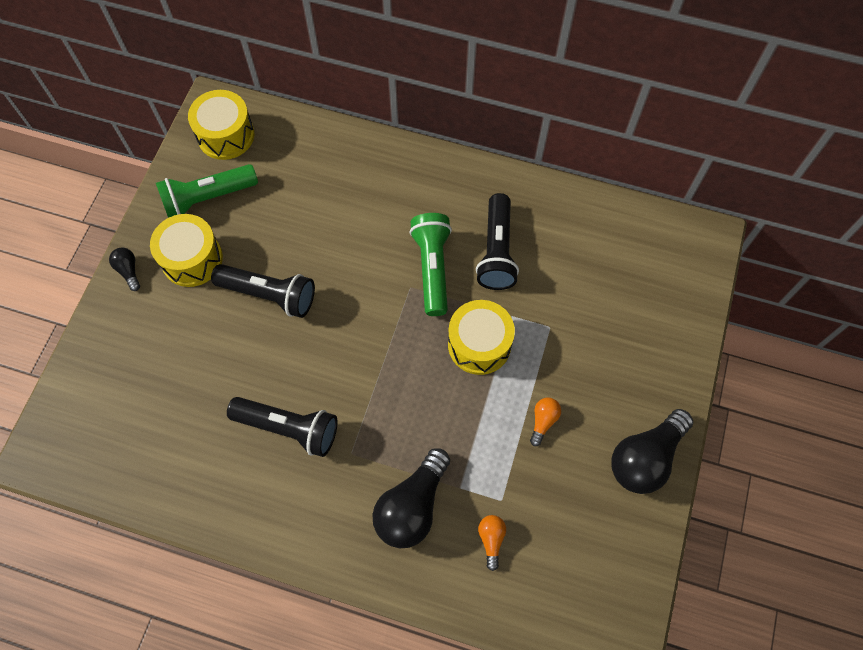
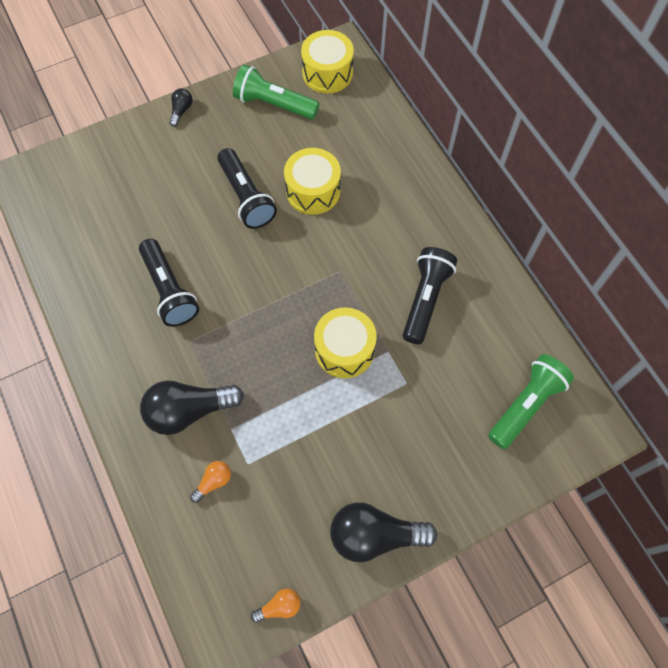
camera: 45 degrees right, 0 degrees up
(192, 259) = (224, 135): yellow drum -> yellow drum (313, 191)
(432, 268) = (368, 271): green flashlight -> green flashlight (526, 405)
(497, 251) = (425, 299): black flashlight -> black flashlight turned 150 degrees clockwise
(543, 421) = (331, 441): orange light bulb -> orange light bulb (279, 606)

